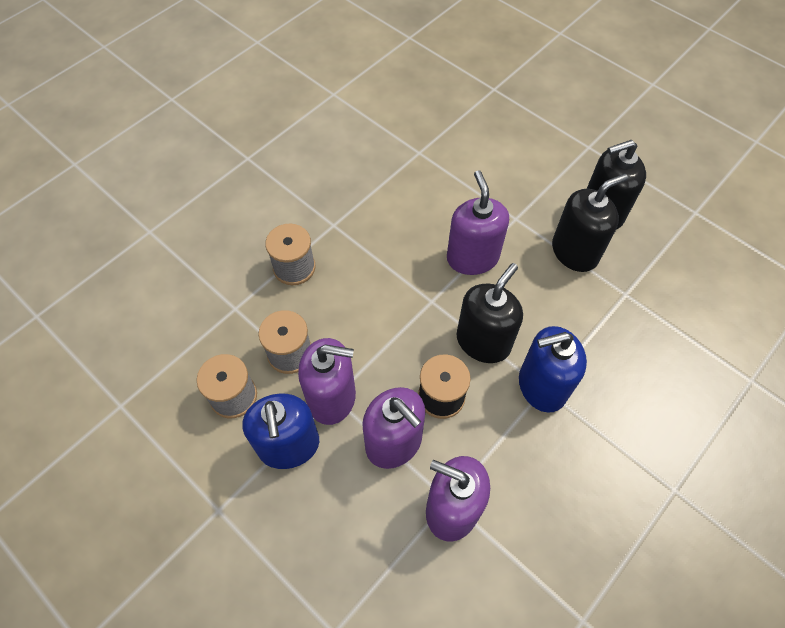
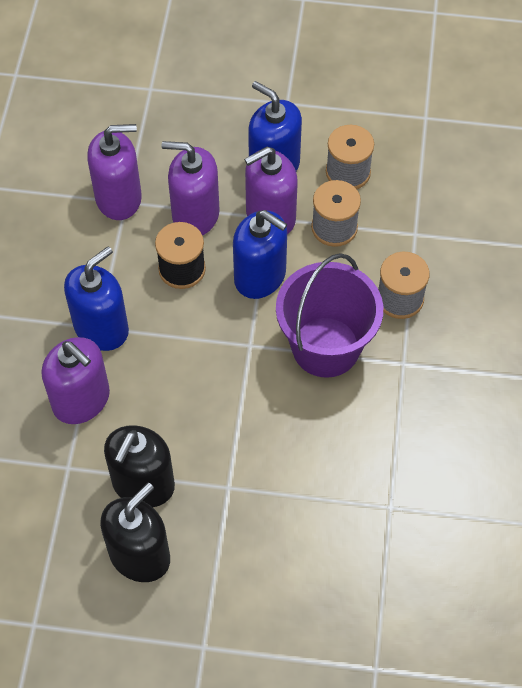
camera: 145 degrees right, 0 degrees up
(377, 266) = (325, 347): none -> purple bucket
(382, 349) = (260, 276): none -> blue soap dispenser
(472, 257) = (242, 412): purple soap dispenser -> purple soap dispenser (81, 400)
(483, 341) = (177, 336): black soap dispenser -> none

